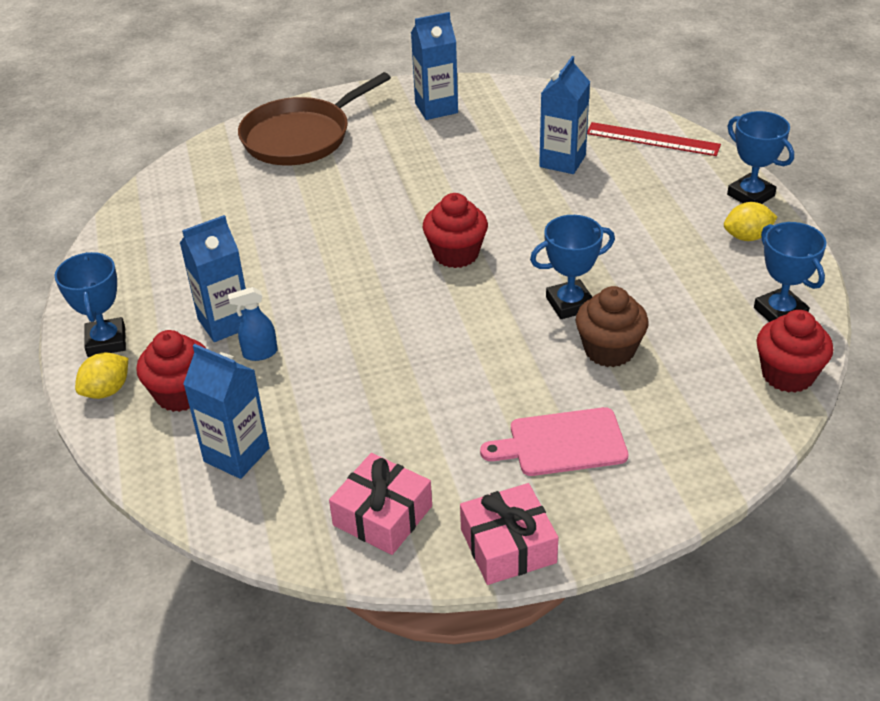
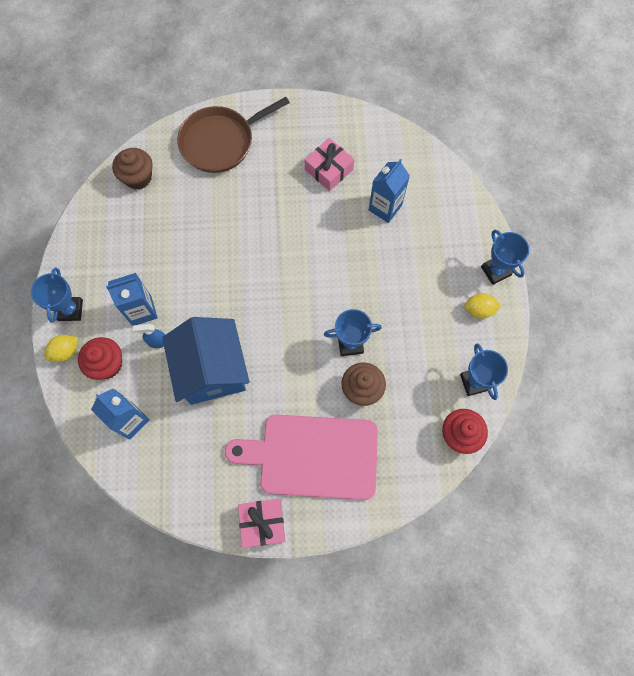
camera: 10 degrees right, 30 degrees up
(186, 188) = (138, 177): none -> brown cupcake
(359, 371) = (212, 370): none -> blue house
(382, 515) = (201, 485): pink gift -> pink gift (329, 169)
(436, 108) = (316, 132): blue carton -> none
(456, 254) = (293, 282): red cupcake -> none
(562, 443) = (312, 456): pink cutting board -> pink cutting board, size x1.83
(652, 139) = (451, 199): red ruler -> none

